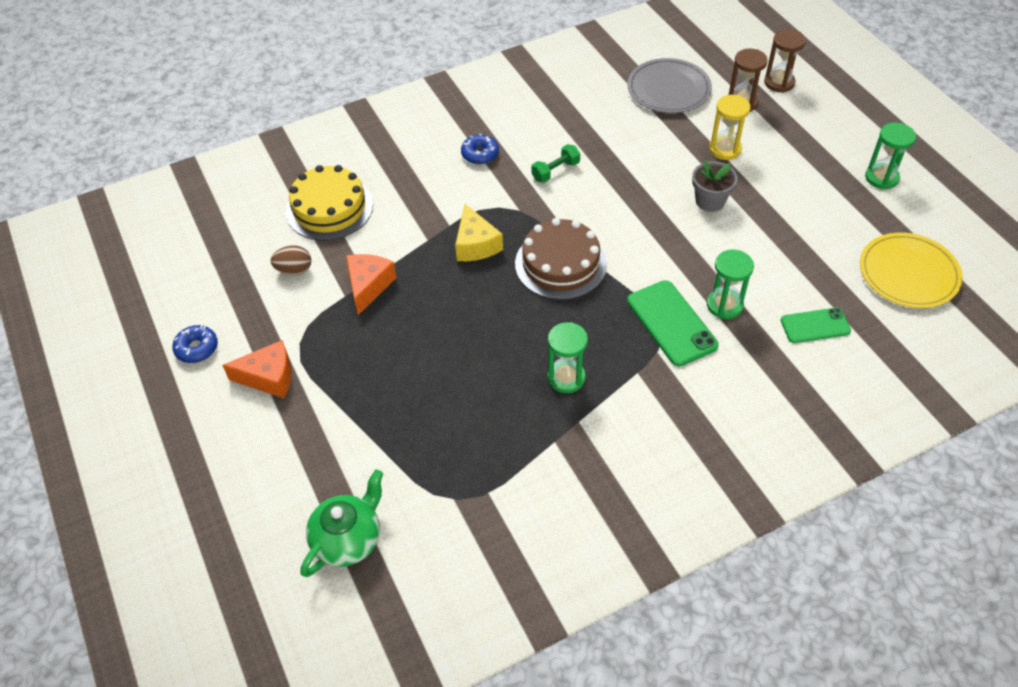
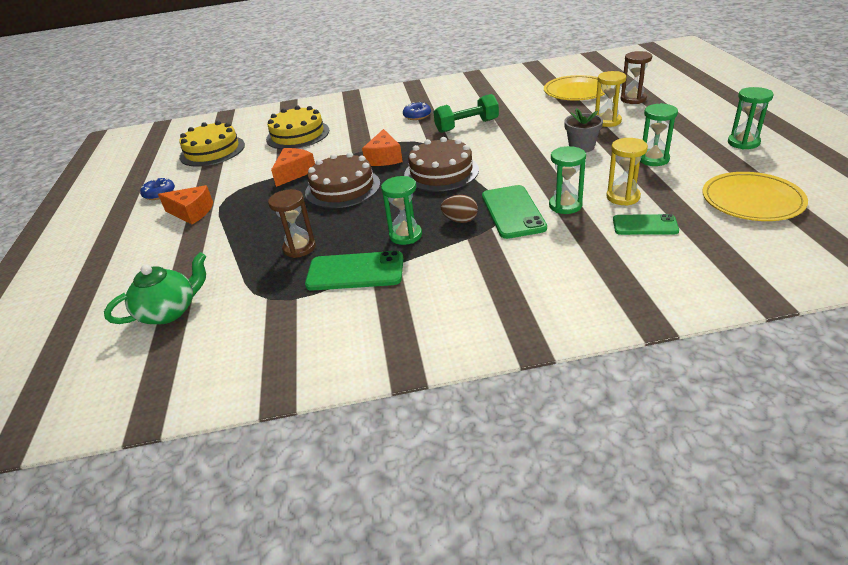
camera: 20 degrees right, 15 degrees down
(219, 253) = (212, 151): none -> yellow cake
(294, 270) = (252, 162): brown egg -> brown egg (460, 220)
(449, 307) = (342, 188): none -> brown cake
(475, 244) = (384, 158): yellow cheese -> orange cheese
(535, 442) = (355, 272): none -> green phone
(555, 171) = (467, 126): green dumbbell -> green dumbbell, size x1.59
(668, 89) = (576, 91): grey plate -> yellow plate
(779, 83) = (669, 91): brown hourglass -> brown hourglass (299, 248)
(781, 284) = (623, 197): none -> yellow hourglass
(795, 216) = (653, 159): none -> green hourglass

